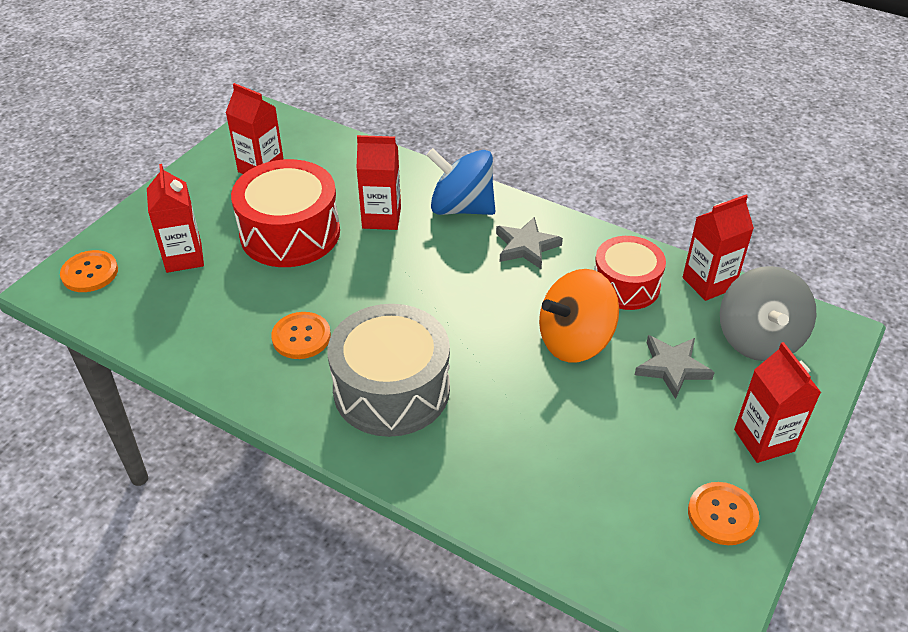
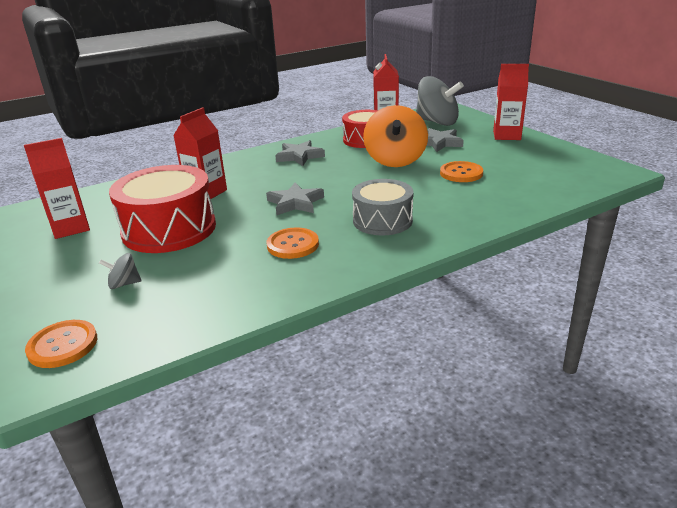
camera: 60 degrees left, 15 degrees down
(184, 257) = (124, 284): red carton -> grey spinning top
(391, 389) = (382, 220): grey drum -> grey drum, size x0.64
(396, 298) = (295, 203): none -> grey star
(461, 208) = (236, 166): blue spinning top -> none
(722, 515) = (551, 154): orange button -> orange button (461, 173)

